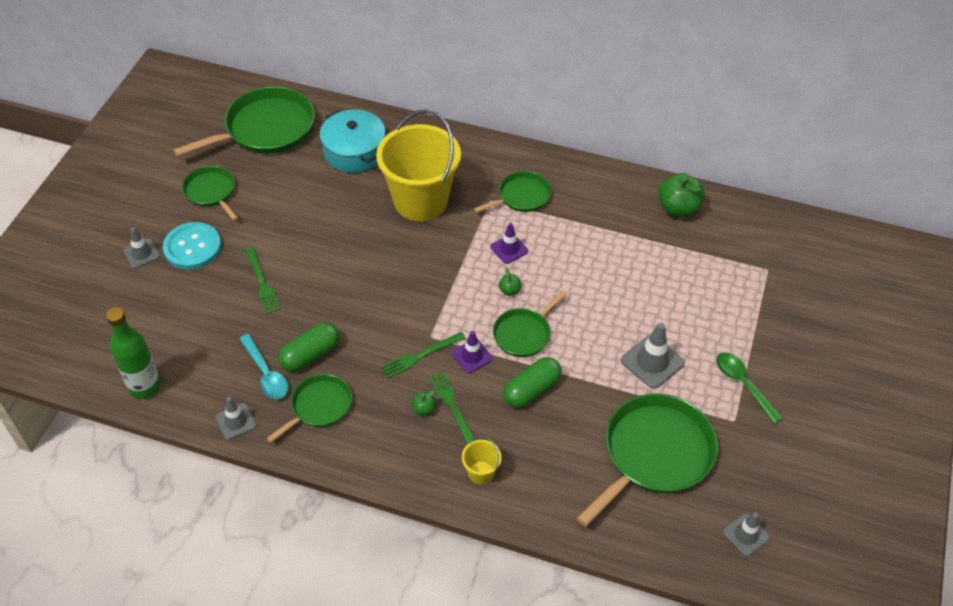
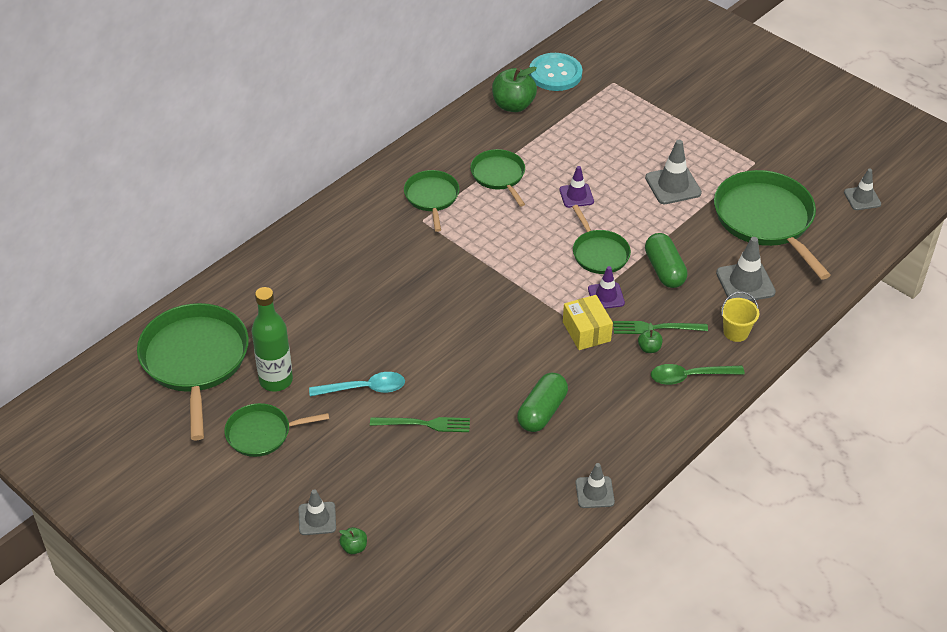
camera: 65 degrees left, 5 degrees down
(145, 387) = (511, 558): green bottle -> green bottle (276, 380)
(192, 247) = (336, 470): turquoise button -> turquoise button (555, 74)
(266, 373) = (547, 453): turquoise spoon -> turquoise spoon (364, 388)
(310, 355) = (542, 411): green capsule -> green capsule turned 45 degrees clockwise
(319, 406) = (608, 423): green pan -> green pan (499, 176)
(354, 151) = (284, 298): turquoise pot -> none
(420, 201) = (390, 269): yellow bucket -> none
(420, 356) = (586, 331): green fork -> yellow box
(509, 249) = (493, 228): purple traffic cone -> purple traffic cone (576, 196)
(509, 290) = (543, 245): green apple -> green apple (354, 547)
(553, 461) = (745, 283): none -> grey traffic cone
(743, 384) = (723, 143): green spoon -> green spoon (689, 377)

